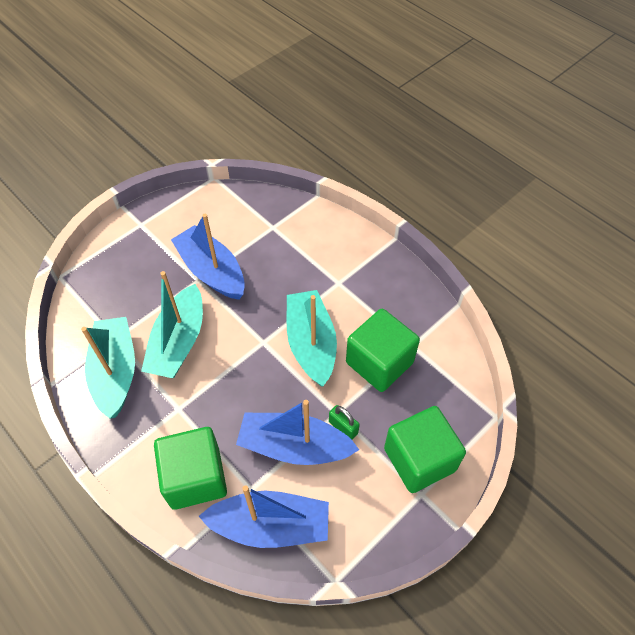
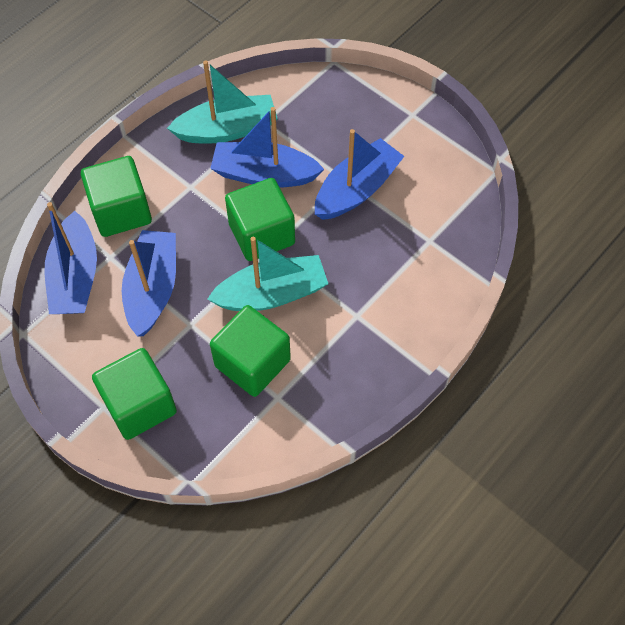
camera: 85 degrees right, 5 degrees up
(178, 342) = (264, 174): turquoise boat -> blue boat
(246, 348) = (261, 234): none -> green cube
(343, 427) = (174, 331): green padlock -> none

